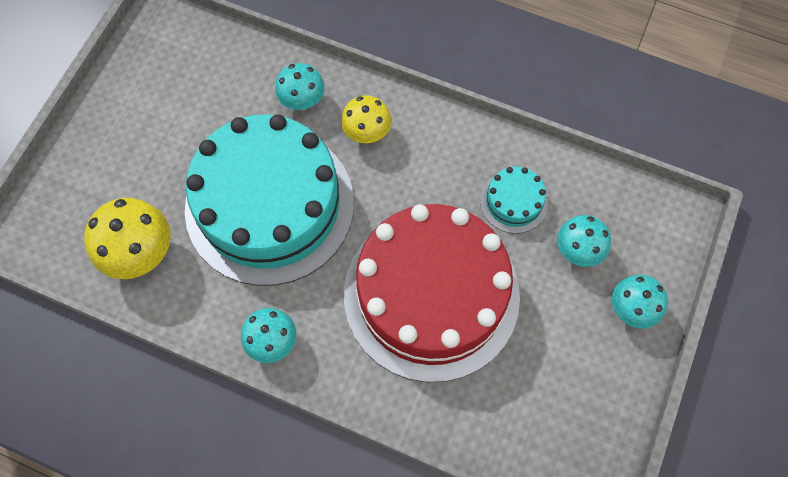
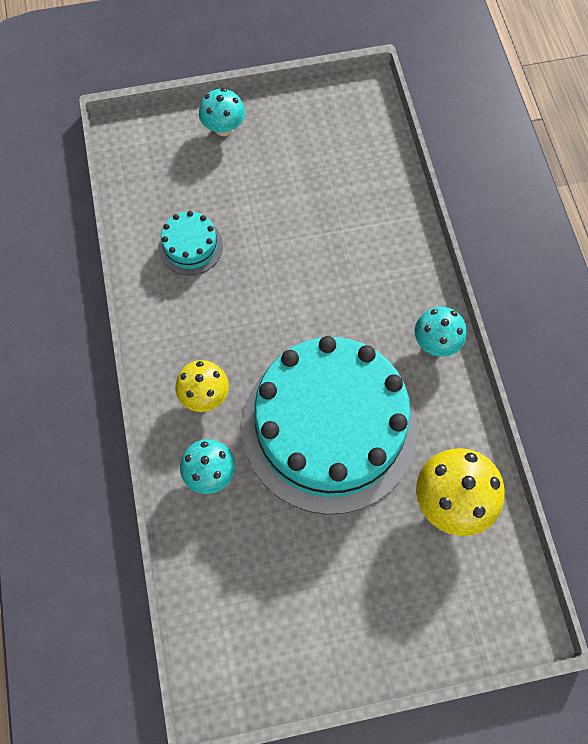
camera: 125 degrees left, 0 degrees up
(431, 294) = (312, 258): red cake -> none
(578, 250) = (201, 182): turquoise mushroom -> none

